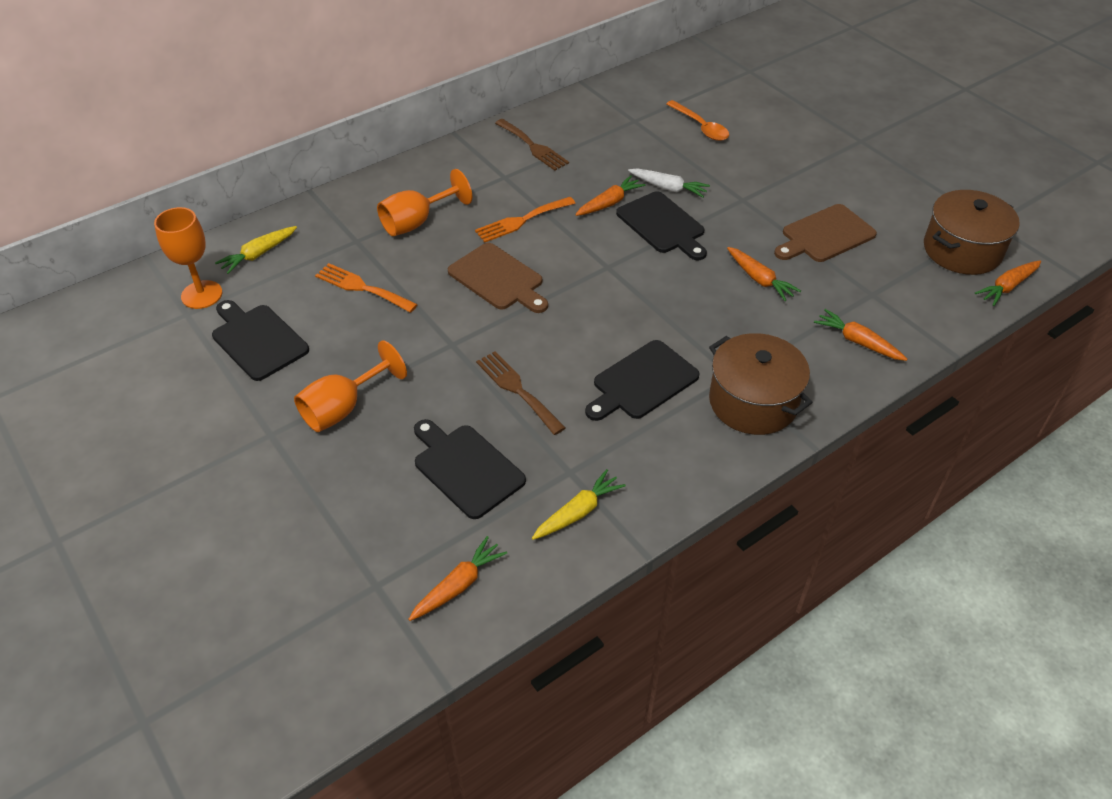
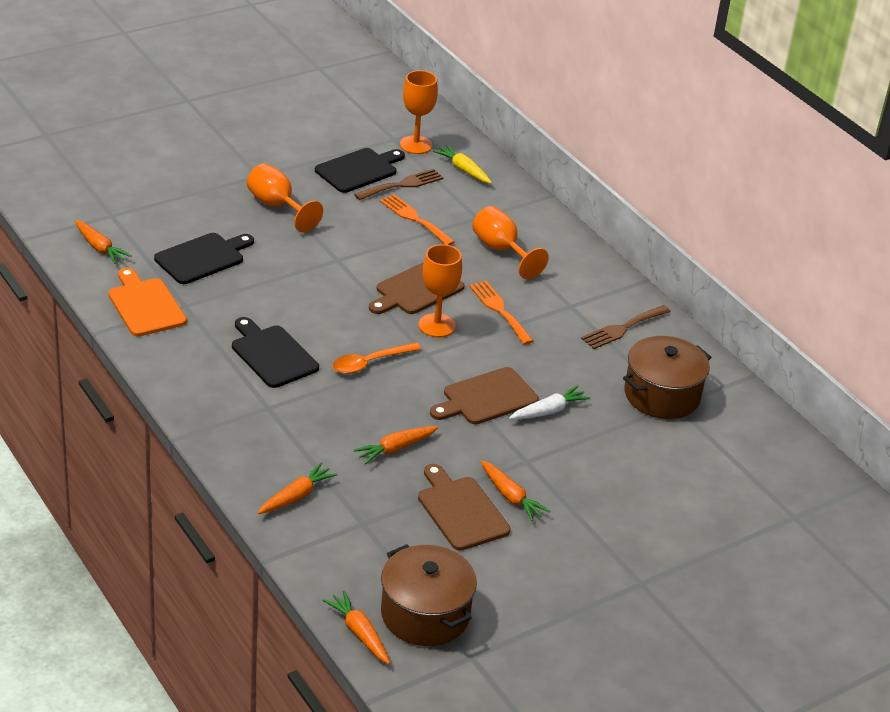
camera: 90 degrees right, 10 degrees down
(362, 287) = (414, 219): orange fork -> orange fork turned 75 degrees counterclockwise
(517, 390) = (278, 288): brown fork -> brown fork (402, 185)
(558, 262) = (436, 325): none -> orange goblet
(578, 512) = (145, 305): yellow carrot -> orange cutting board
(609, 203) = (524, 368): orange carrot -> orange carrot (510, 496)
(662, 225) = (486, 398): black cutting board -> brown cutting board
(668, 188) = (548, 411): white carrot -> white carrot turned 150 degrees counterclockwise
(701, 127) = (664, 453): orange spoon -> orange spoon (369, 363)
(753, 402) = (234, 413): brown pot -> brown pot (662, 395)

